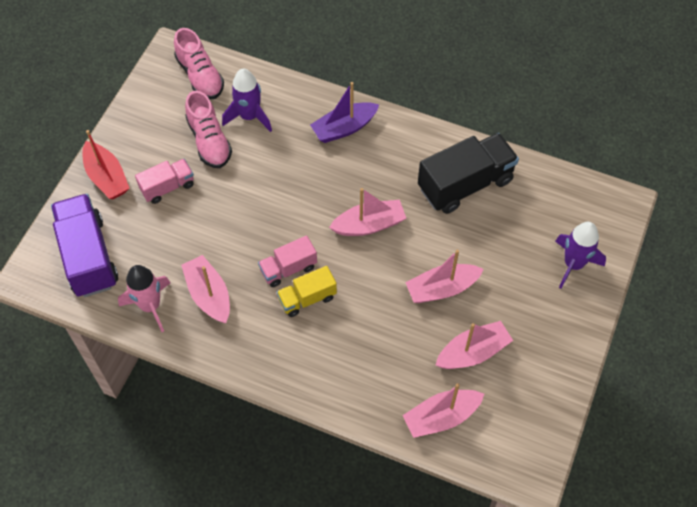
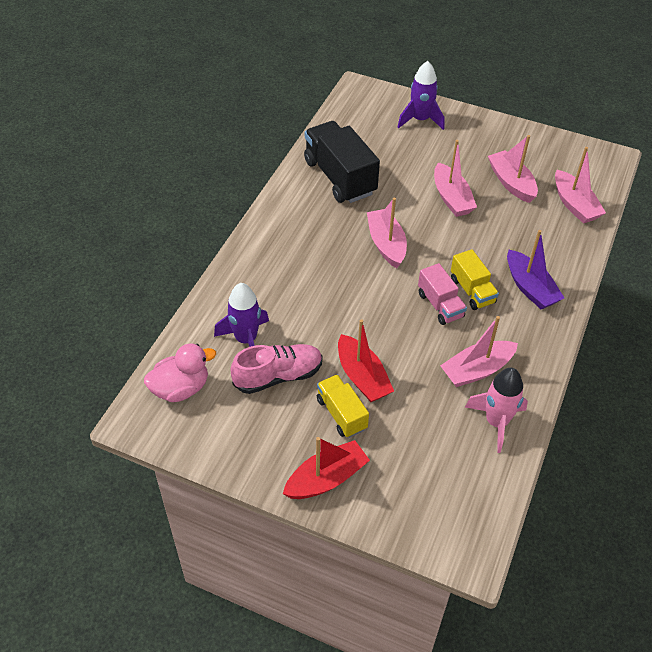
camera: 90 degrees left, 10 degrees down
(88, 256) = (439, 489): purple truck -> none
(168, 187) = (341, 414): pink truck -> yellow truck
(200, 76) = (181, 388): pink shoe -> pink duck
(205, 203) = (362, 377): none -> red boat
(344, 128) = (268, 260): purple boat -> purple boat (530, 288)

